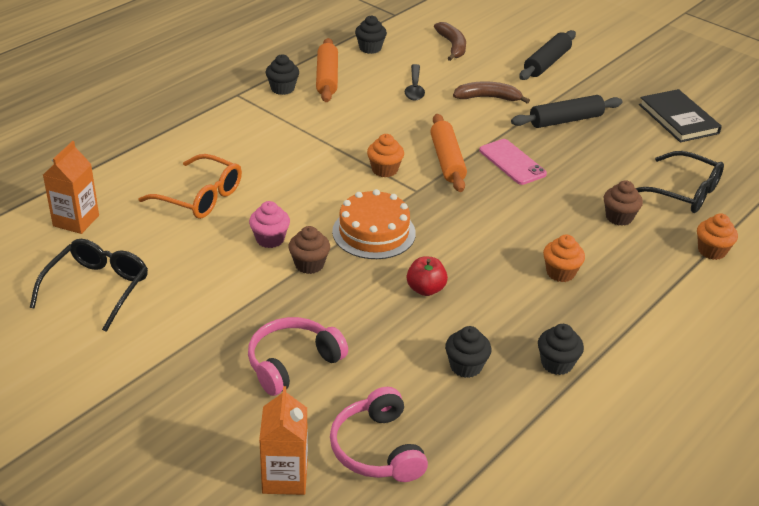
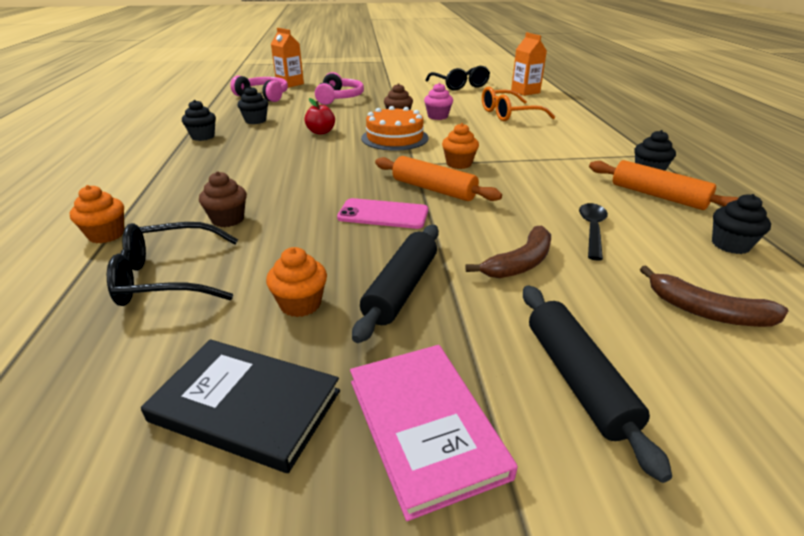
camera: 135 degrees right, 5 degrees down
(414, 88) = (592, 230): black spoon -> black spoon turned 60 degrees clockwise
(560, 273) = (243, 168): orange cupcake -> orange cupcake (300, 304)
(619, 82) = (425, 426): none -> pink book

